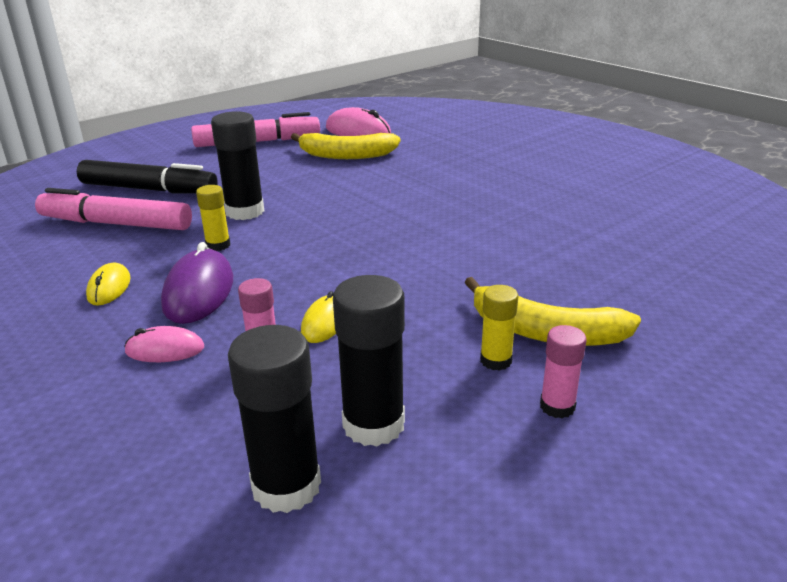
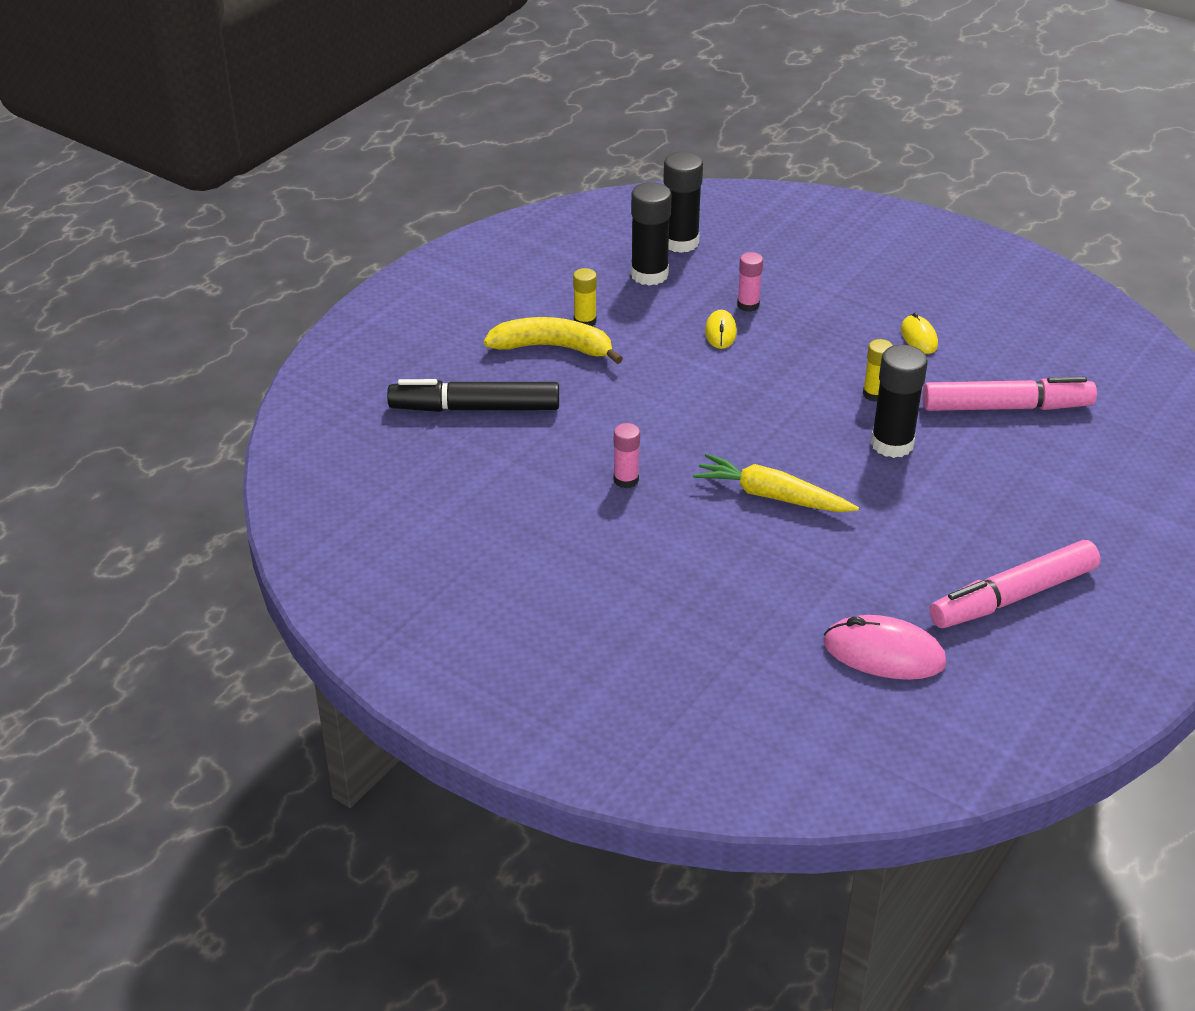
camera: 165 degrees right, 10 degrees up
(149, 189) = (1039, 465): black marker -> black marker (475, 408)
(165, 350) = (818, 297): pink mouse -> none
(199, 292) = (841, 344): purple mouse -> none
(346, 155) = (857, 578): yellow banana -> none
(372, 193) = (772, 496): none -> yellow carrot
(557, 406) = (541, 299): pink glue stick -> pink glue stick (626, 480)

